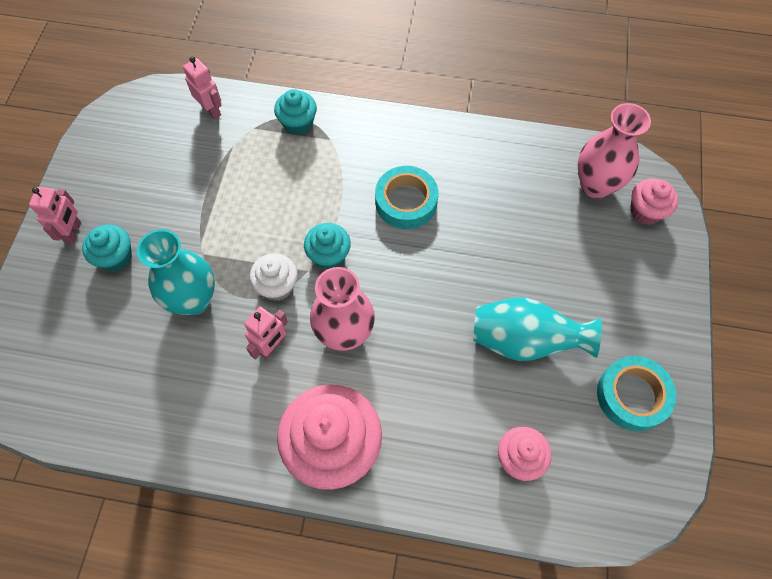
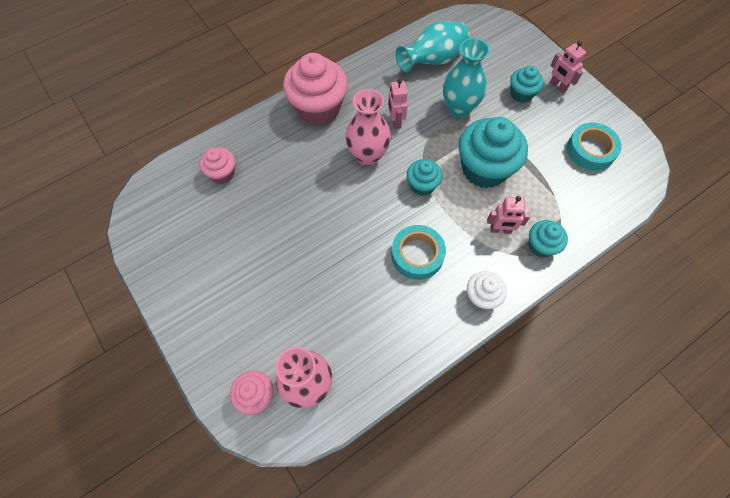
camera: 135 degrees right, 0 degrees up
(211, 110) = (598, 206): pink robot -> pink robot (500, 230)
(255, 219) = (484, 169): none -> turquoise cupcake
(277, 286) = (428, 148): white cupcake -> white cupcake (481, 296)
(524, 341) = (268, 233): turquoise vase -> turquoise vase (433, 60)
(632, 396) = (181, 254): turquoise tape -> turquoise tape (590, 150)

